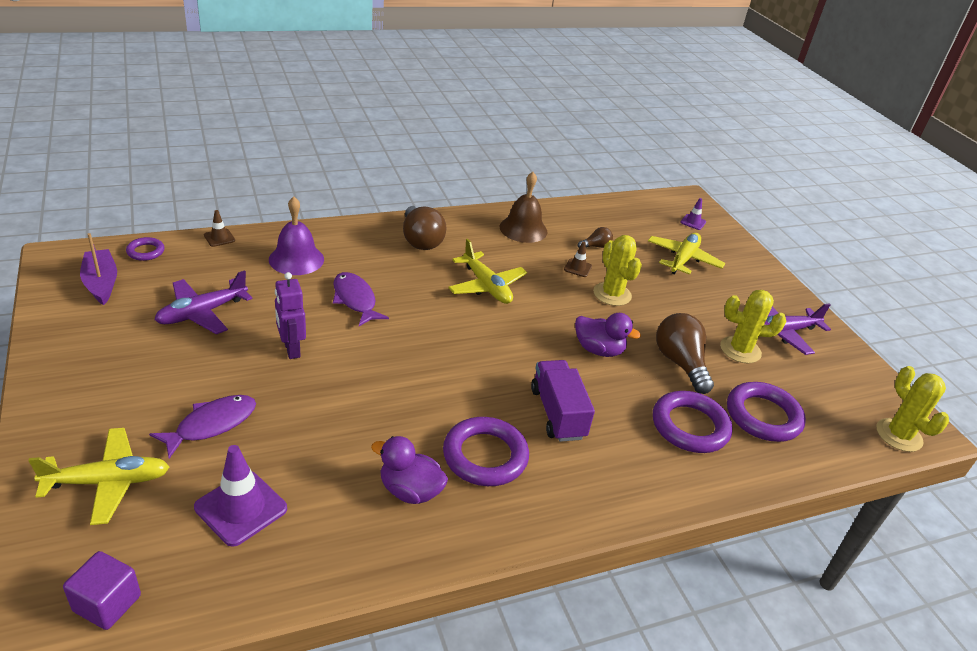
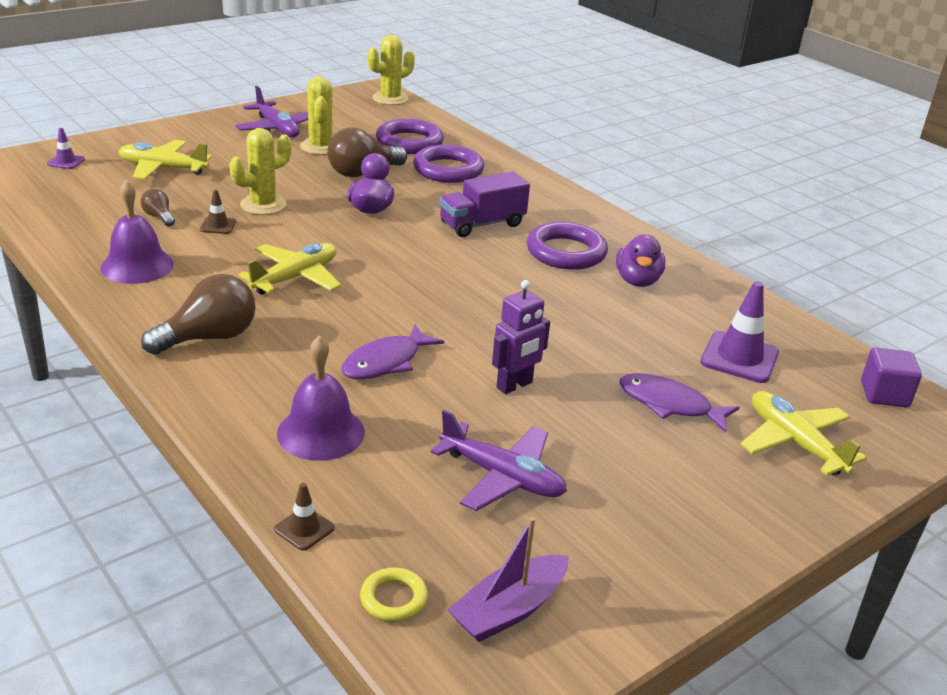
camera: 105 degrees left, 5 degrees down
(145, 251) = (393, 599): purple ring -> yellow ring
(523, 229) = (137, 266): brown bell -> purple bell

